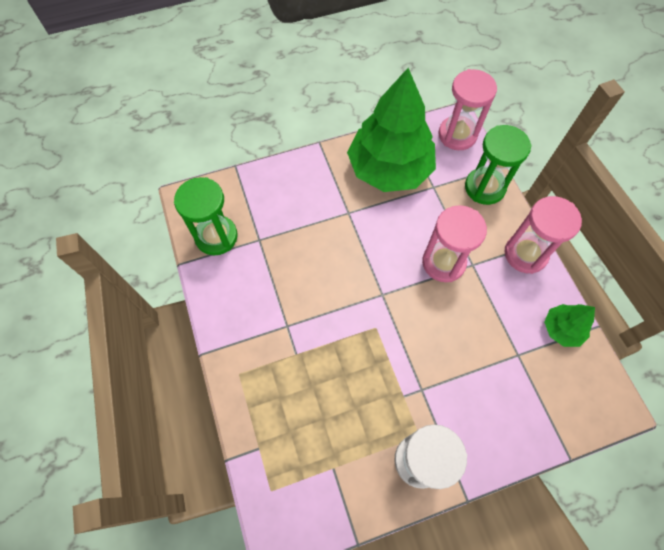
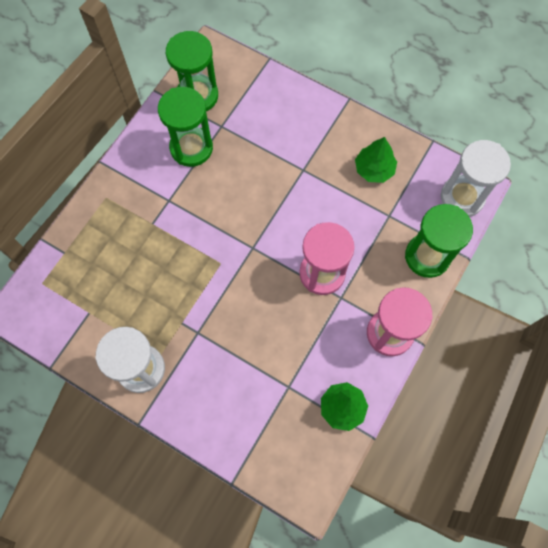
camera: 50 degrees right, 5 degrees up
(257, 274) = (191, 148): none -> green hourglass
(389, 169) = (374, 169): green tree -> green tree, size x0.45
(457, 135) = (462, 197): pink hourglass -> white hourglass

